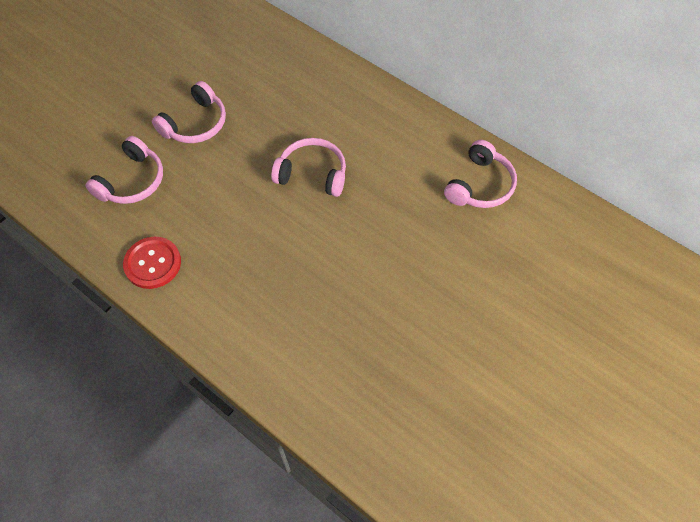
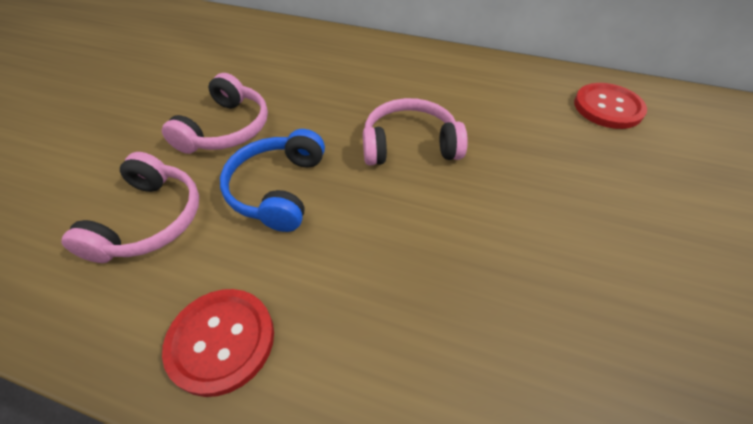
camera: 20 degrees left, 10 degrees down
(212, 182) = (277, 189): none -> blue headphones
(480, 185) = (608, 107): pink headphones -> red button

